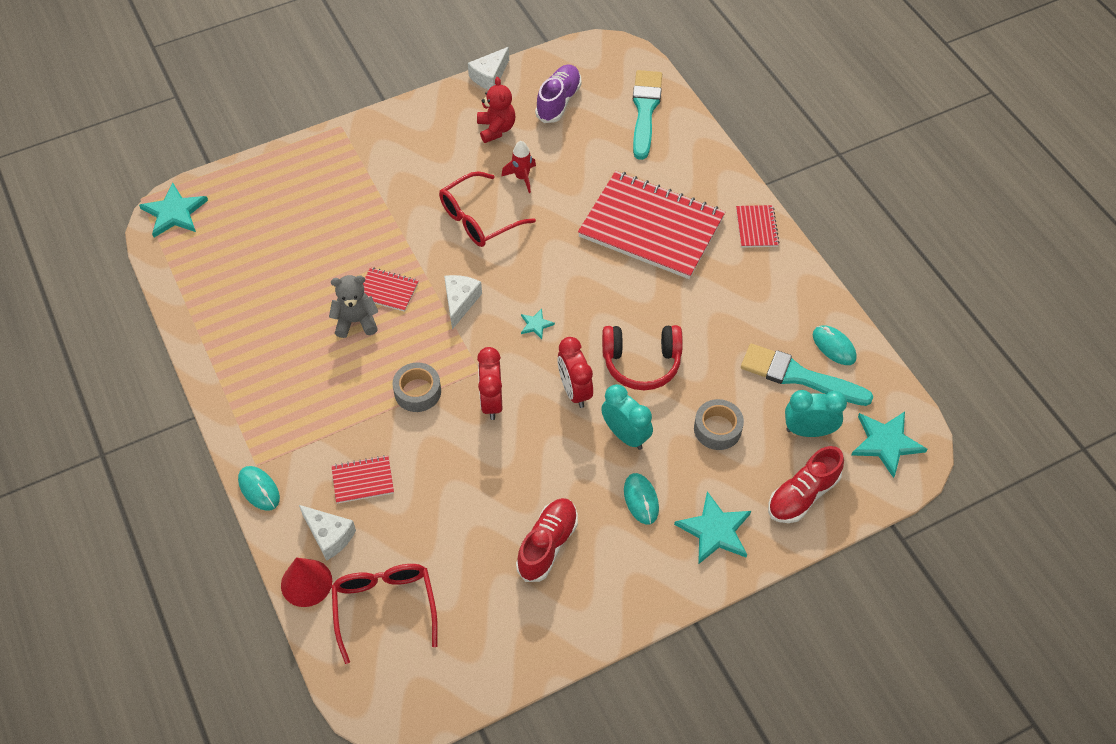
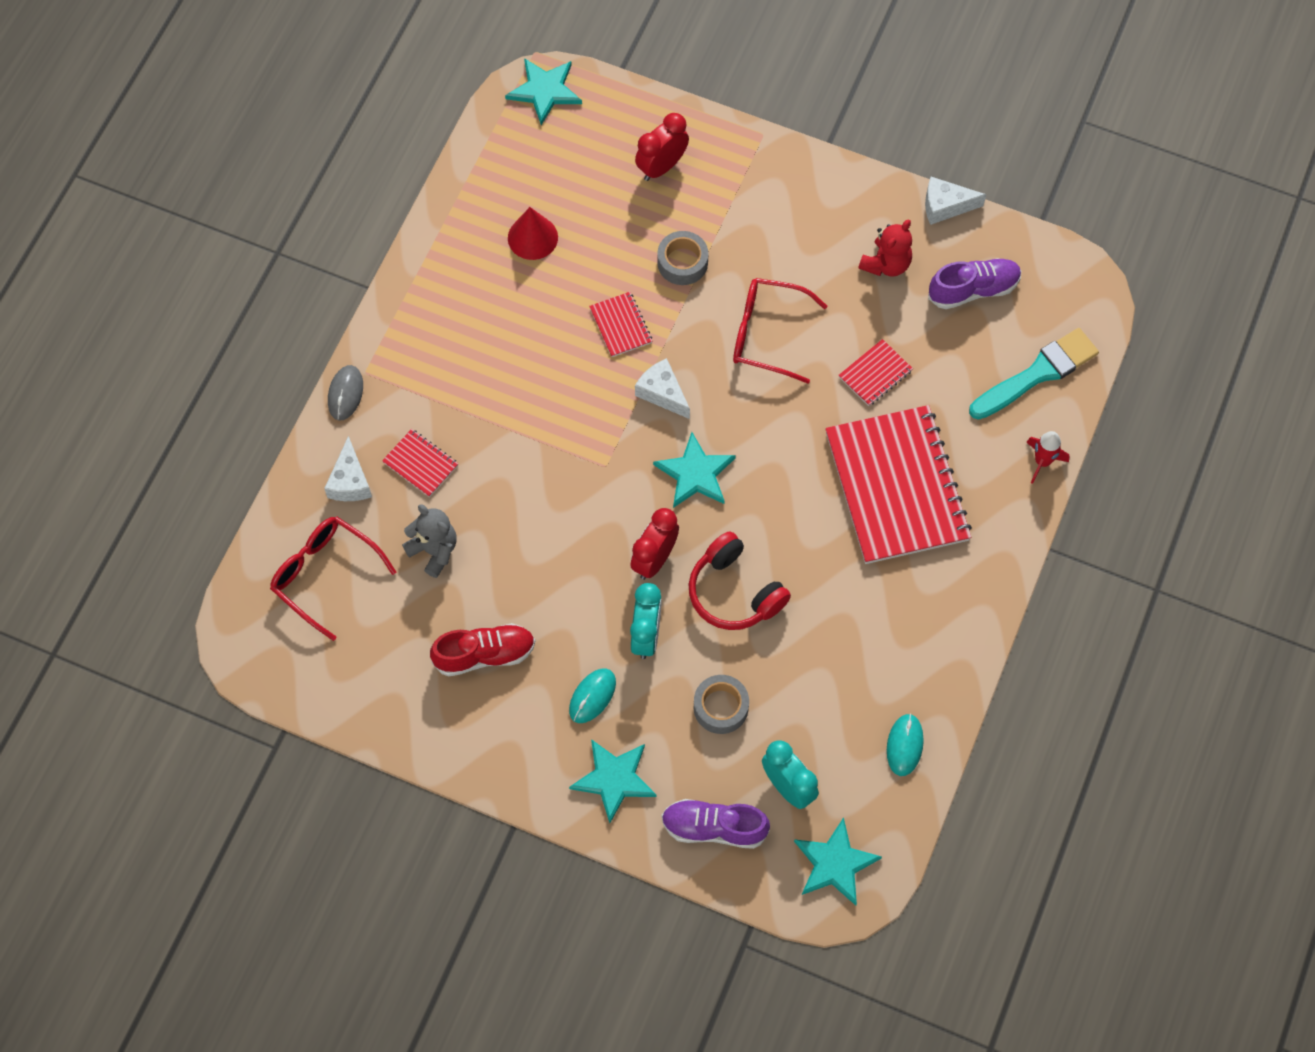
camera: 50 degrees right, 10 degrees up
(259, 489) = (345, 394): turquoise mouse -> grey mouse
(306, 582) = (296, 500): red cone -> red cone (532, 237)
(356, 321) = (566, 328): grey teddy bear -> grey teddy bear (434, 550)
(385, 607) = (325, 575): red glasses -> red glasses turned 90 degrees counterclockwise
(417, 392) = (541, 435): grey tape -> grey tape (682, 262)
(460, 302) = (662, 393): white cheese -> white cheese turned 105 degrees counterclockwise
(491, 402) = (583, 501): red clock -> red clock (661, 166)
(522, 178) = (849, 332): red rocket -> red rocket (1042, 462)
(536, 324) = (695, 473): turquoise star -> turquoise star, size x2.00
(756, 227) = (985, 579): red notebook -> red notebook (875, 374)
(798, 376) = (841, 737): turquoise brush -> none
(802, 495) = (714, 828): red shoe -> purple shoe

